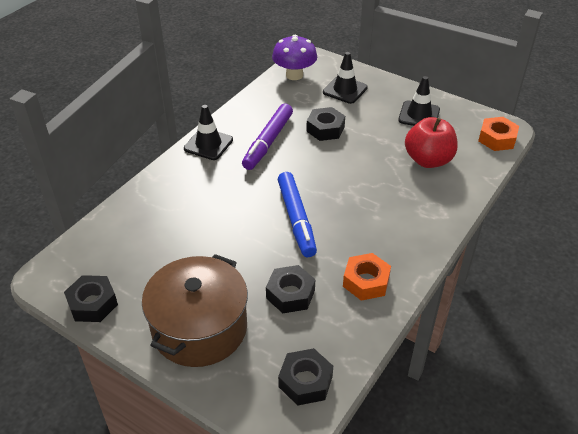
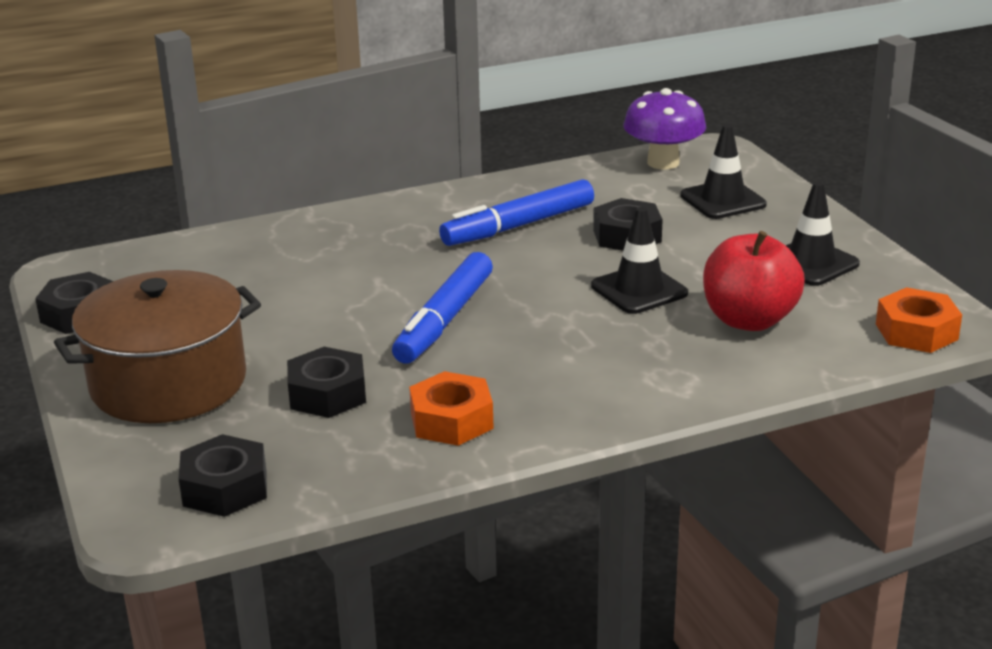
camera: 35 degrees right, 15 degrees down
(208, 144) = (430, 204): black traffic cone -> black traffic cone (639, 290)
(268, 142) = (518, 226): purple marker -> blue marker

